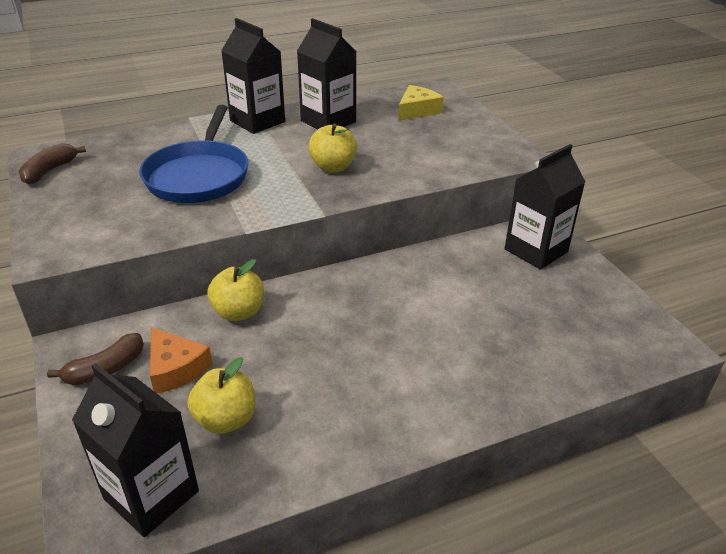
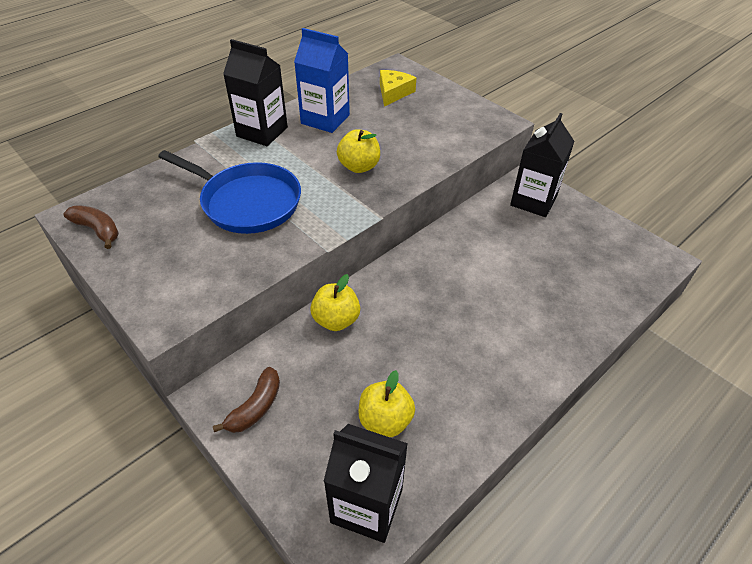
camera: 20 degrees left, 10 degrees up
(49, 171) = (98, 230): brown banana -> brown banana turned 120 degrees clockwise
(175, 368) = (315, 388): orange cheese -> none
(198, 176) = (246, 202): blue pan -> blue pan turned 45 degrees counterclockwise
(328, 121) = (325, 119): black carton -> blue carton

